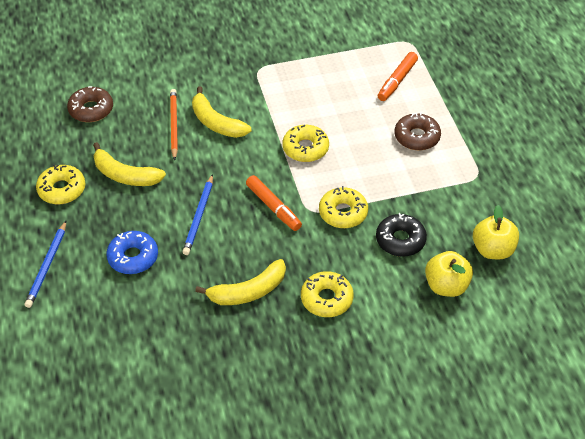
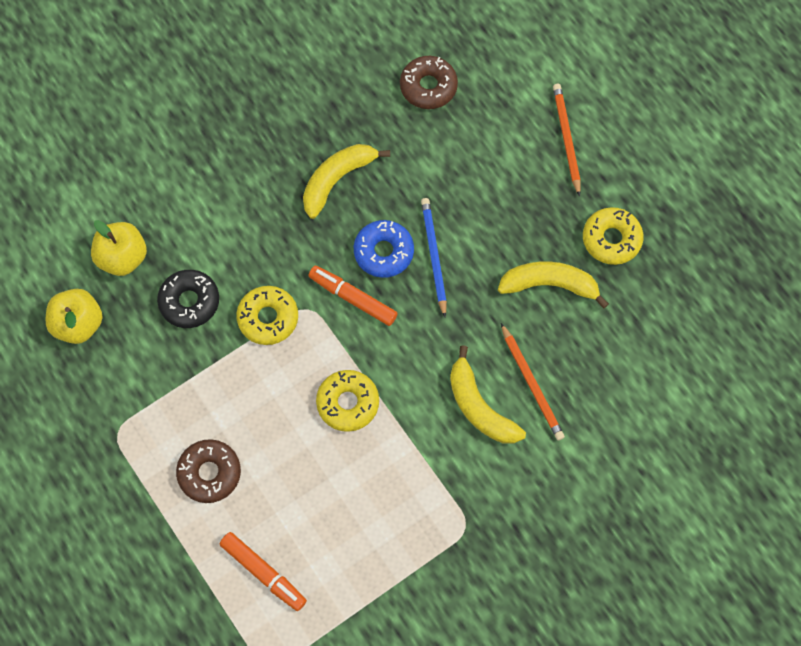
camera: 160 degrees right, 20 degrees up
(47, 266) = (566, 139): blue pencil -> orange pencil
(91, 109) = (650, 372): brown donut -> brown donut (428, 87)
(133, 257) = (480, 179): blue donut -> blue donut (383, 252)
(216, 122) = (479, 407): yellow banana -> yellow banana turned 150 degrees counterclockwise
(326, 299) = (250, 198): yellow donut -> none
(397, 81) = (263, 573): orange marker -> orange marker turned 120 degrees clockwise

